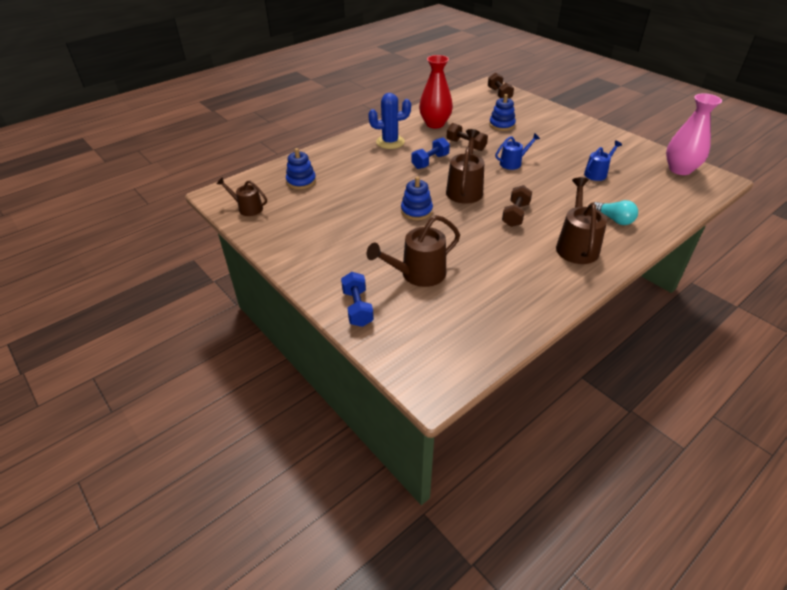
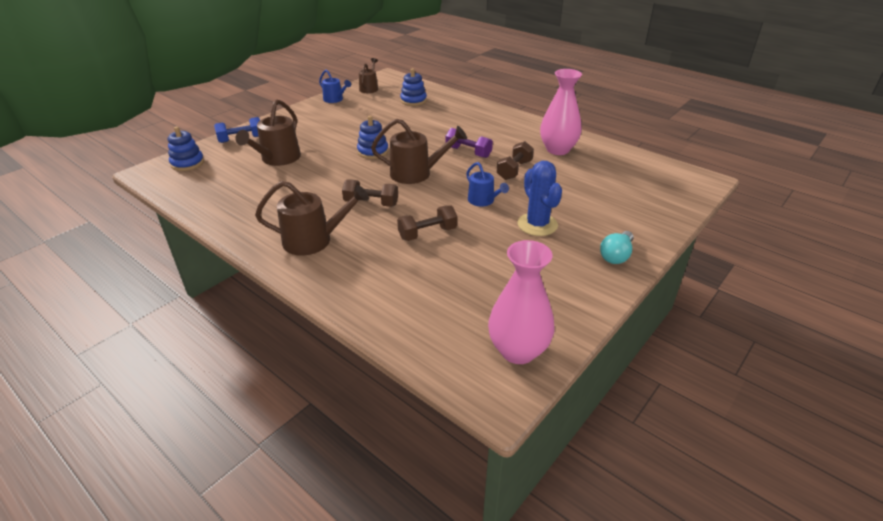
camera: 80 degrees right, 5 degrees down
(390, 142) = (501, 129): blue cactus -> blue cactus (537, 224)
(418, 274) = (278, 159): brown watering can -> brown watering can turned 120 degrees counterclockwise
(430, 161) = (468, 152): blue dumbbell -> purple dumbbell
(435, 124) = (557, 150): red vase -> pink vase
(499, 94) = (678, 188): brown dumbbell -> brown dumbbell (427, 233)
(501, 125) = (582, 192): blue stacking toy -> blue stacking toy (187, 163)
(597, 173) = (478, 264): blue watering can -> blue watering can (335, 99)
(614, 219) = (367, 270): turquoise light bulb -> turquoise light bulb (616, 255)

